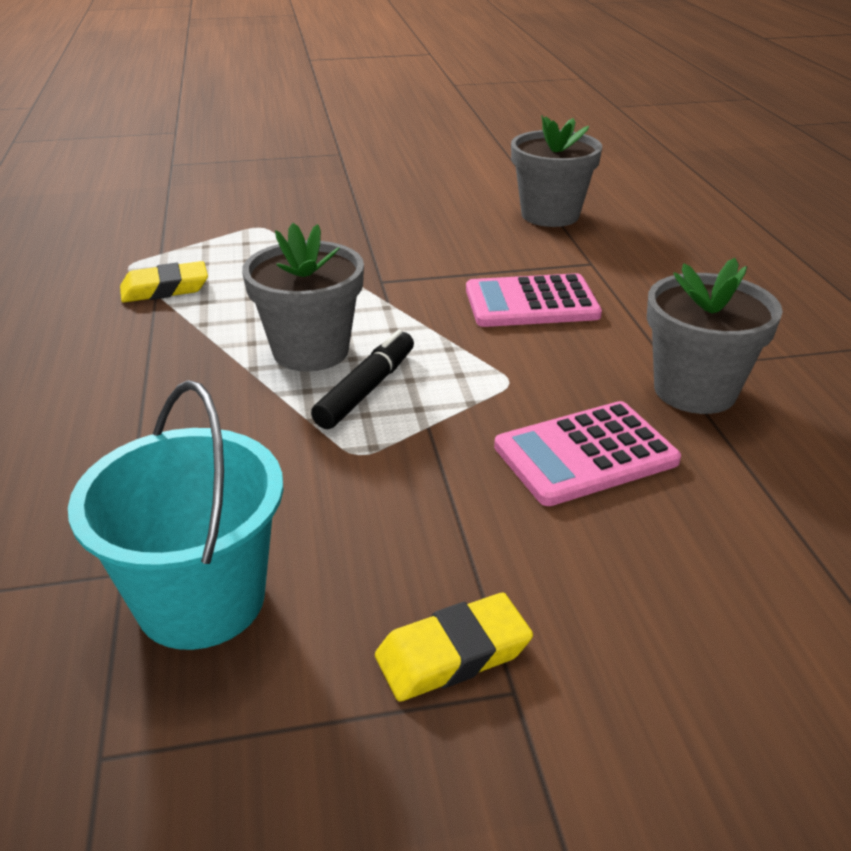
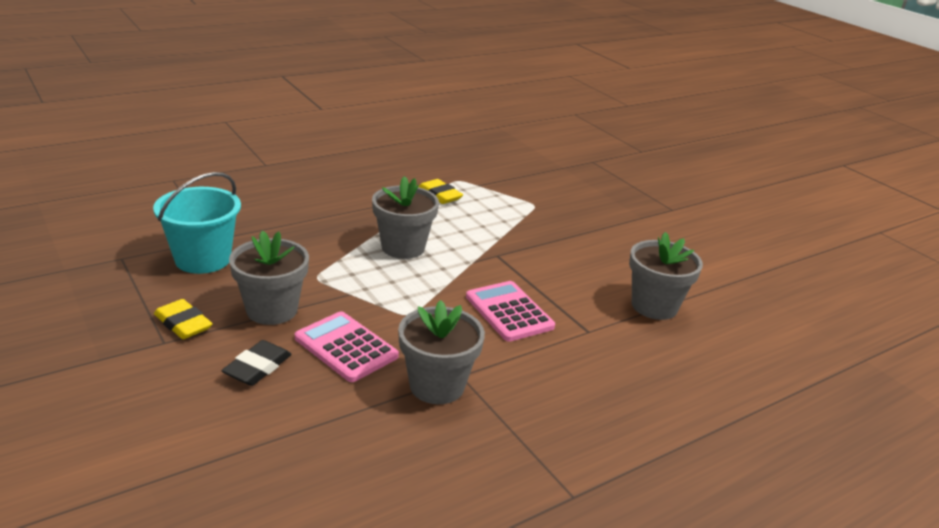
camera: 65 degrees right, 5 degrees down
(366, 389) = (374, 270): black marker -> none
(446, 521) = (272, 310): none -> grey flower pot
(626, 561) = (257, 367): none -> black eraser

